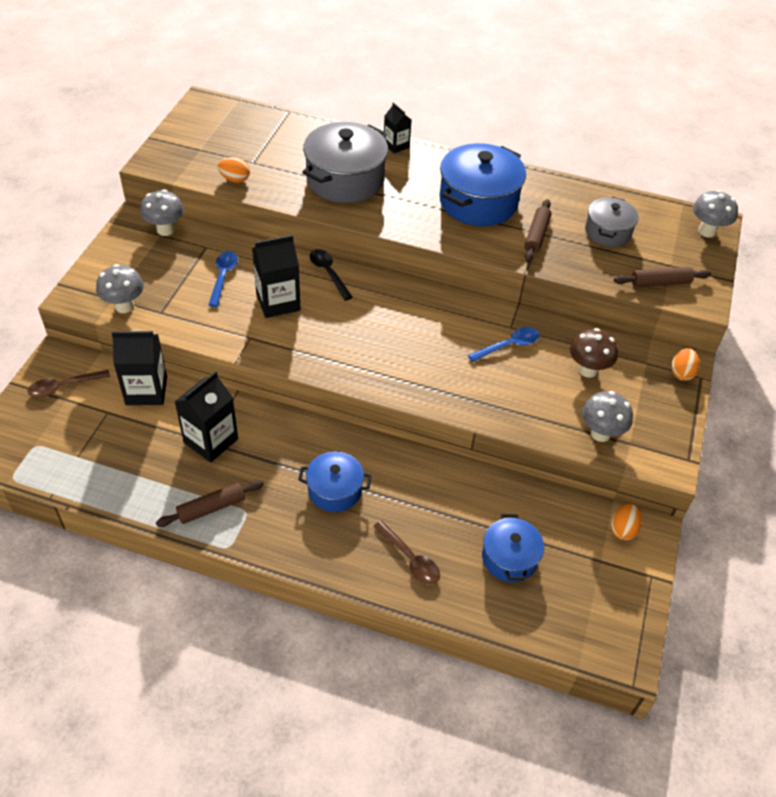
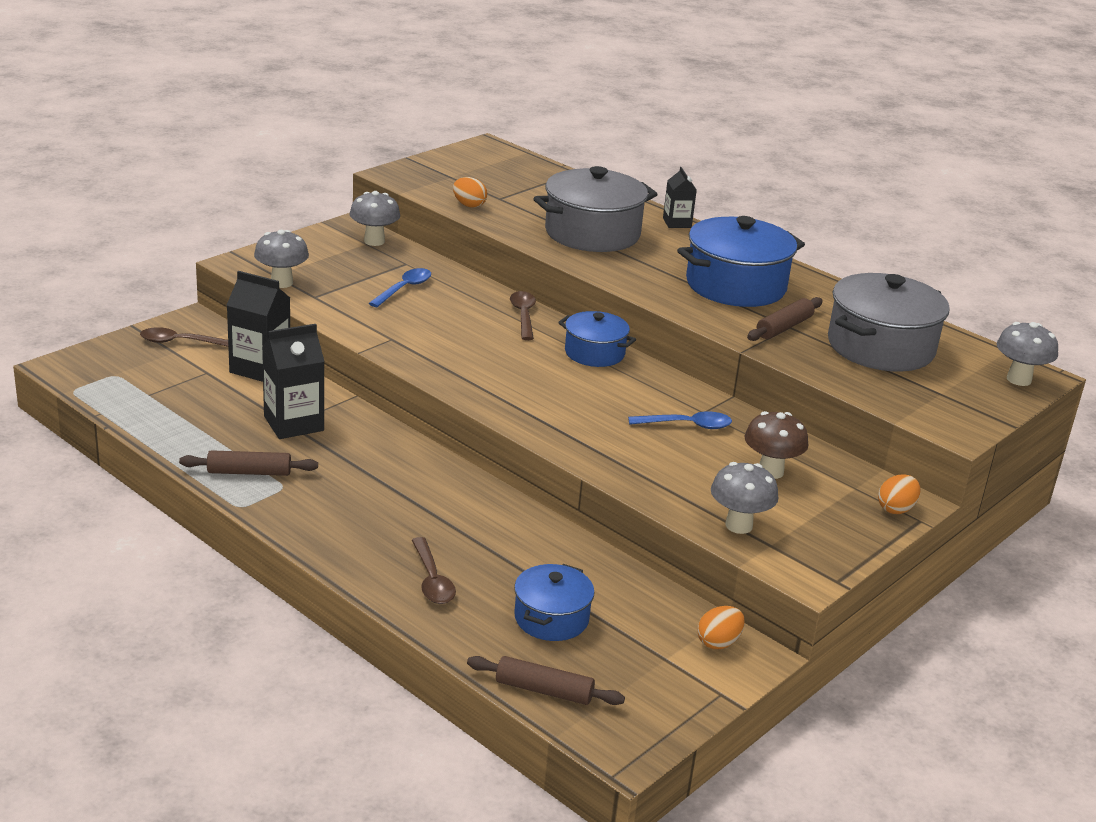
camera: 25 degrees right, 20 degrees down
(278, 302) = (446, 322): black carton -> none
(328, 273) = (523, 316): black spoon -> brown spoon
(335, 490) = (394, 501): blue pot -> blue pot (594, 353)
(607, 232) = (880, 347): grey pot -> grey pot, size x1.72
(660, 283) = (911, 403): brown rolling pin -> brown rolling pin (544, 690)

